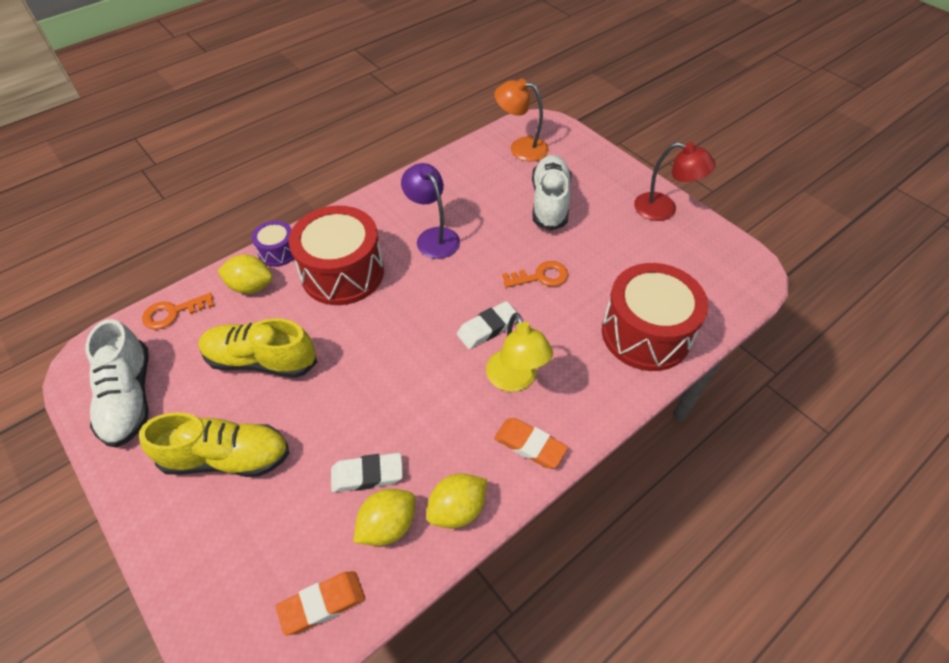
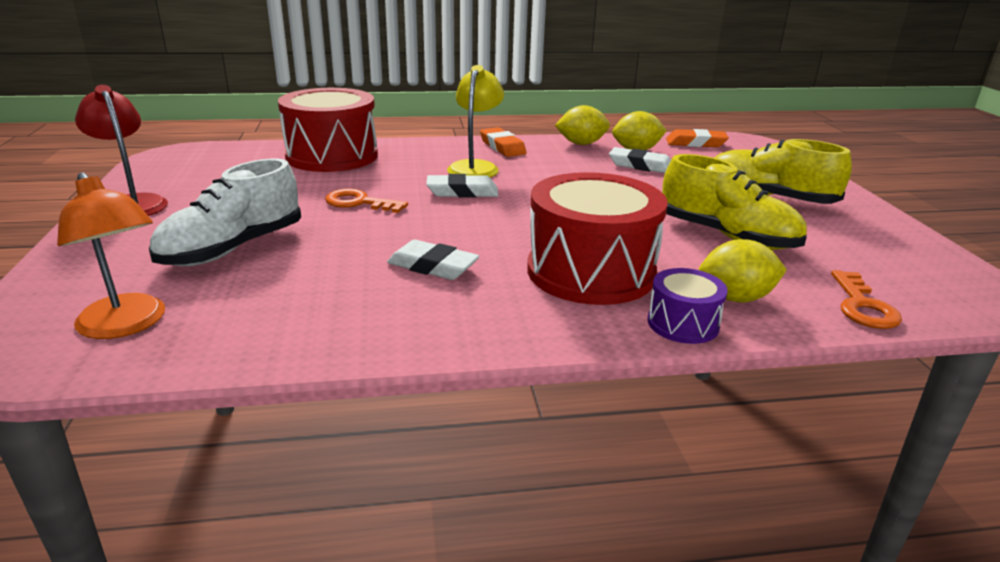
camera: 150 degrees left, 25 degrees down
(129, 398) = (895, 253): white shoe -> none
(173, 313) = (862, 306): orange key -> orange key turned 90 degrees clockwise
(251, 286) = (735, 298): yellow lemon -> yellow lemon turned 45 degrees counterclockwise
(433, 237) = (432, 266): purple lamp -> white eraser

